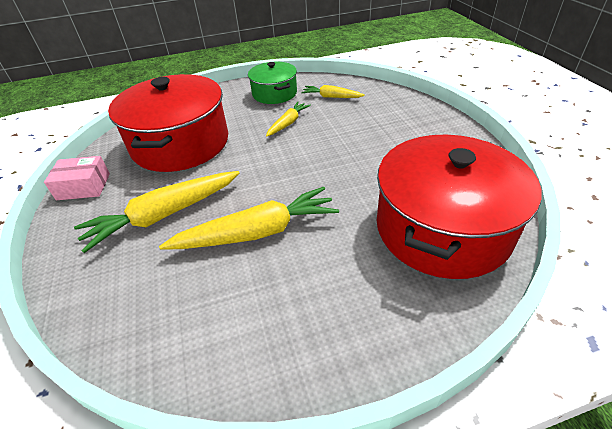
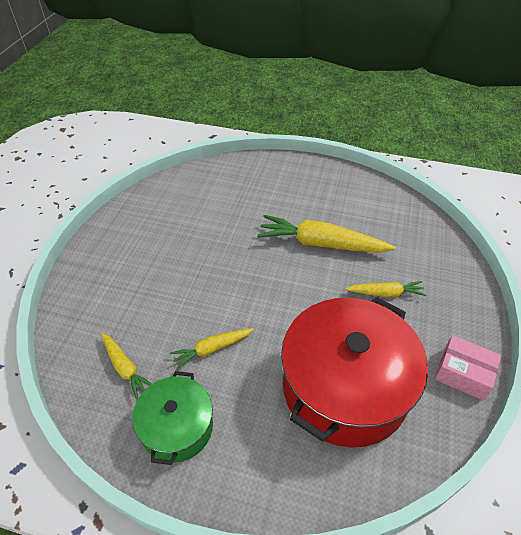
camera: 150 degrees left, 5 degrees up
(164, 215) = (385, 293): yellow carrot -> yellow carrot, size x0.54
(442, 228) = (210, 192): red pot -> none

